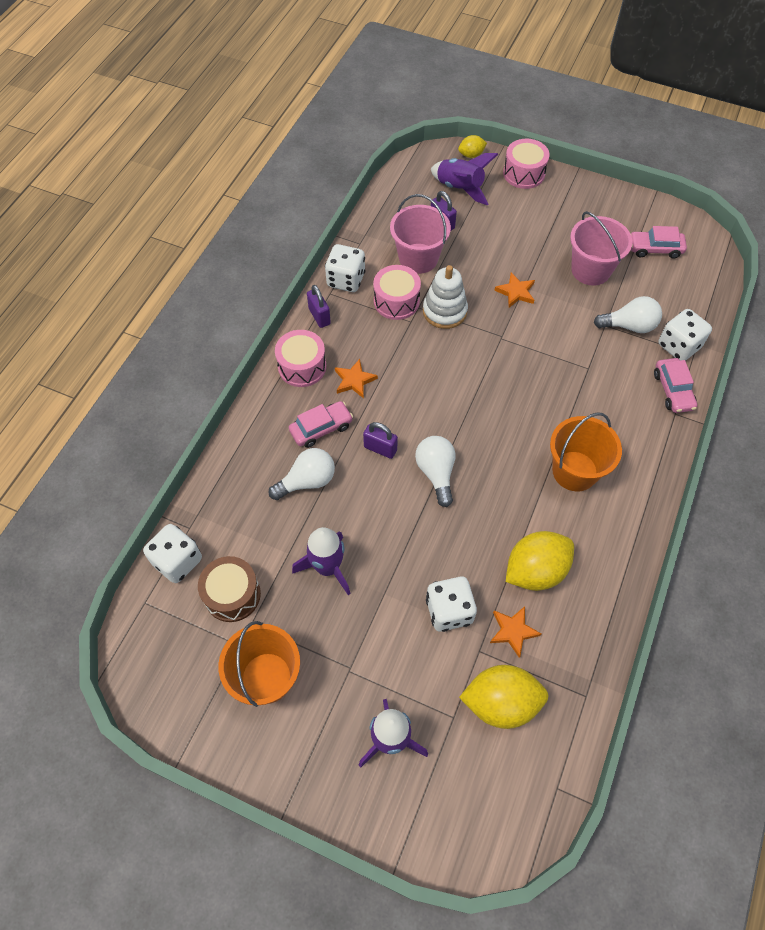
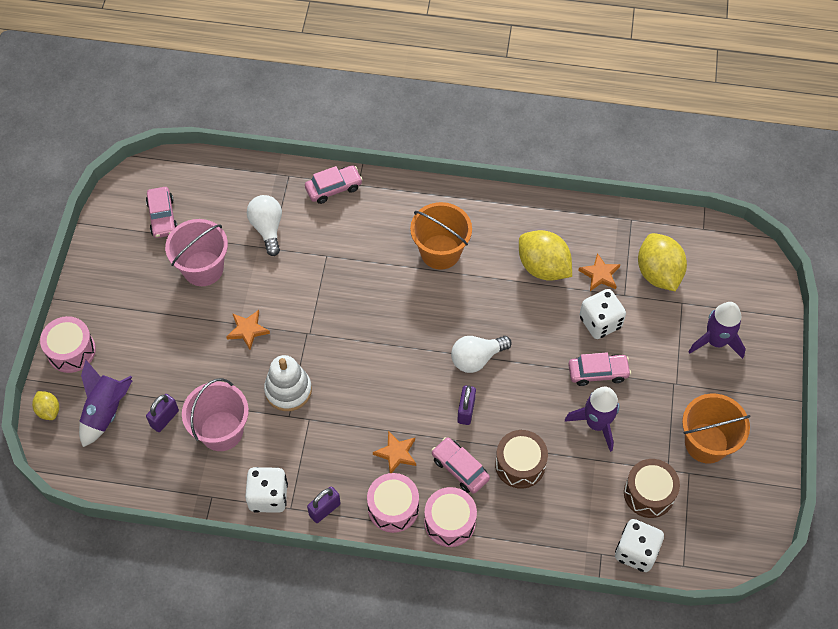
camera: 105 degrees left, 0 degrees up
(307, 481) = (520, 464): white light bulb -> brown drum
(387, 588) = (598, 372): none -> pink car
(396, 301) = (286, 439): pink drum -> pink drum (450, 522)
(678, 346) = (282, 188): white dice -> none

